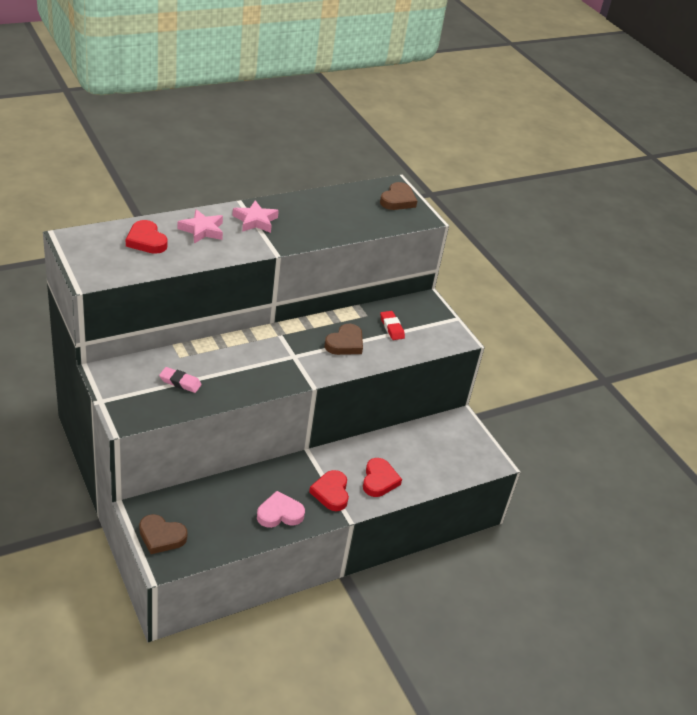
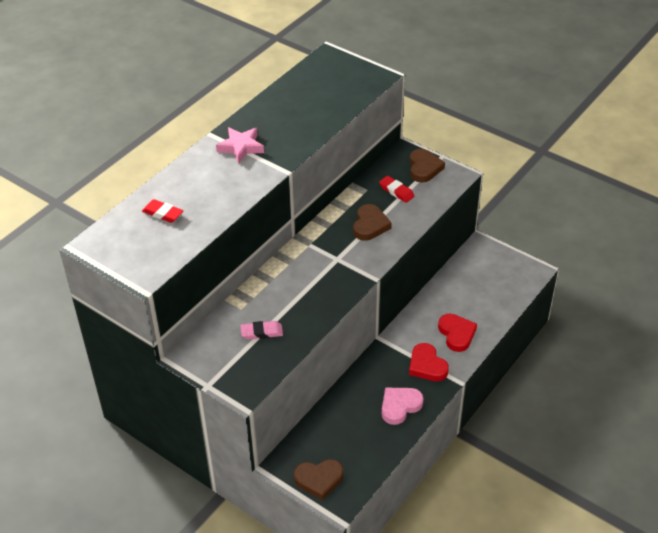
camera: 20 degrees left, 5 degrees up
(146, 241) = (163, 213): red heart -> red eraser
(202, 230) = (203, 179): pink star -> none
(398, 200) = (344, 69): brown heart -> brown heart (424, 168)

